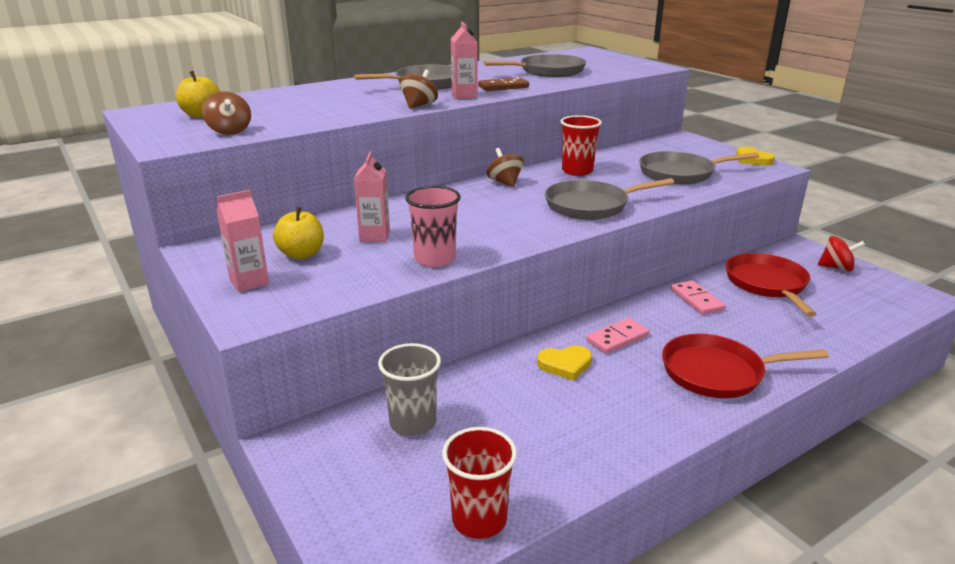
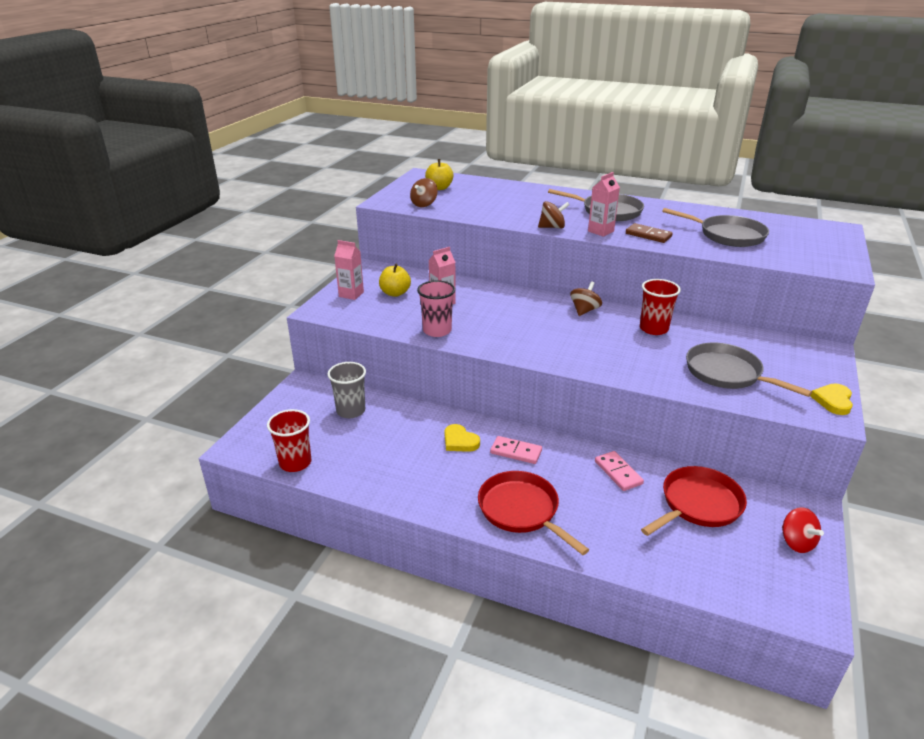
camera: 55 degrees right, 5 degrees up
(591, 205) = (593, 354): grey pan -> none
(696, 300) = (618, 472): pink domino -> pink domino turned 60 degrees counterclockwise

